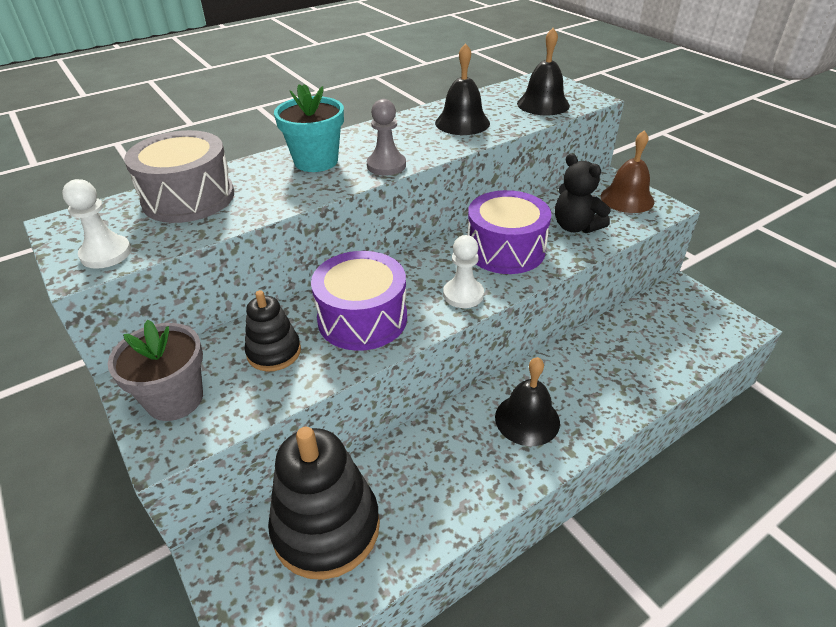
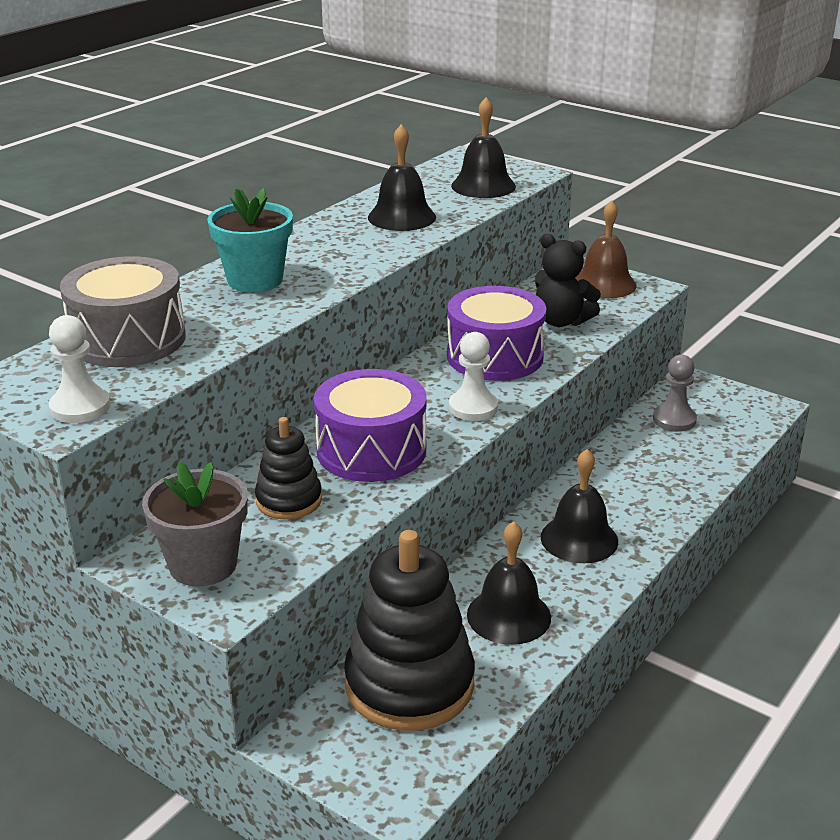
camera: 20 degrees left, 10 degrees down
(386, 165) = (345, 273): grey pawn -> grey pawn (674, 420)
(436, 481) = (509, 615): none -> black bell

